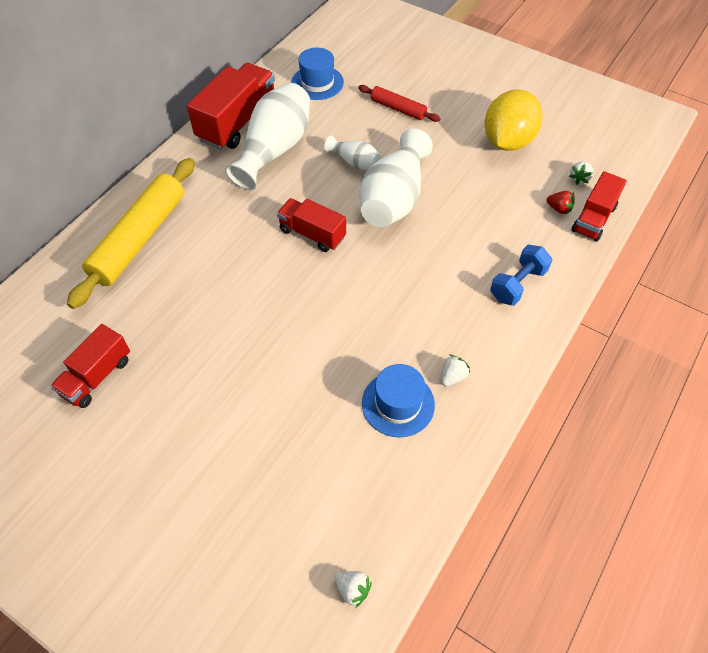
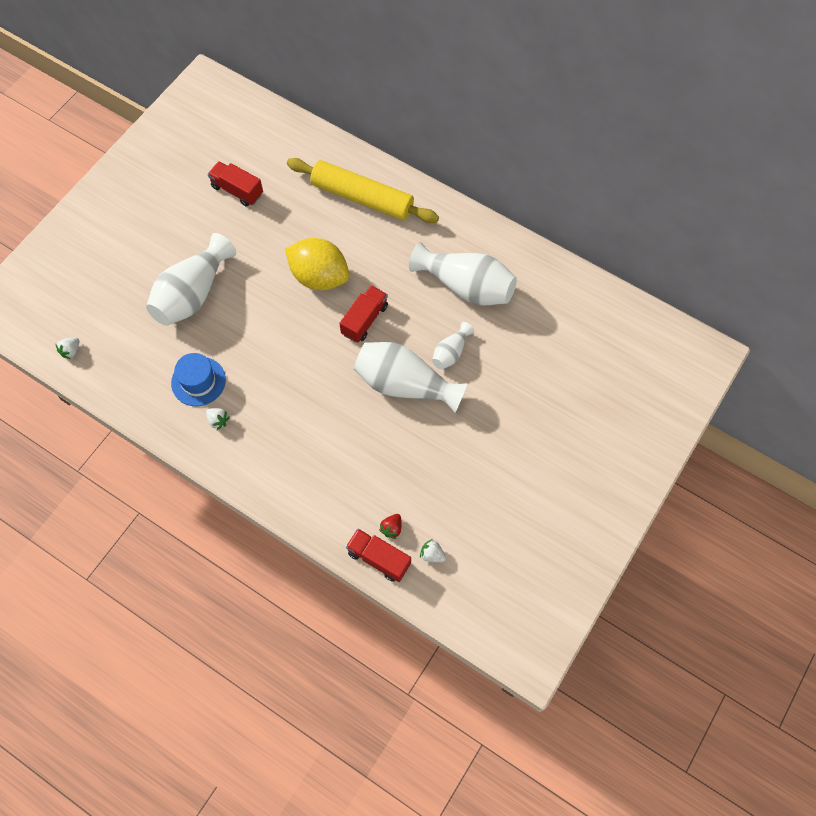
camera: 90 degrees right, 10 degrees up
(238, 122) = (502, 254): red truck -> none
(263, 421) = (193, 294): none -> white vase
(317, 83) = (563, 319): blue hat -> none
(398, 109) = (528, 392): red rolling pin -> none
(507, 141) = (483, 492): yellow lemon -> yellow lemon (319, 277)
(517, 284) = (304, 480): blue dumbbell -> none

